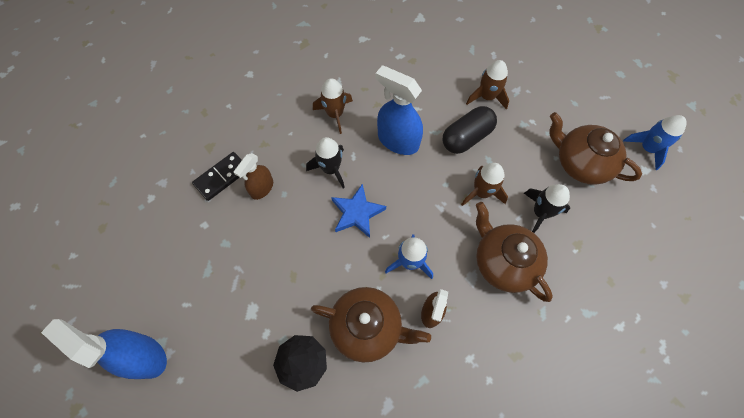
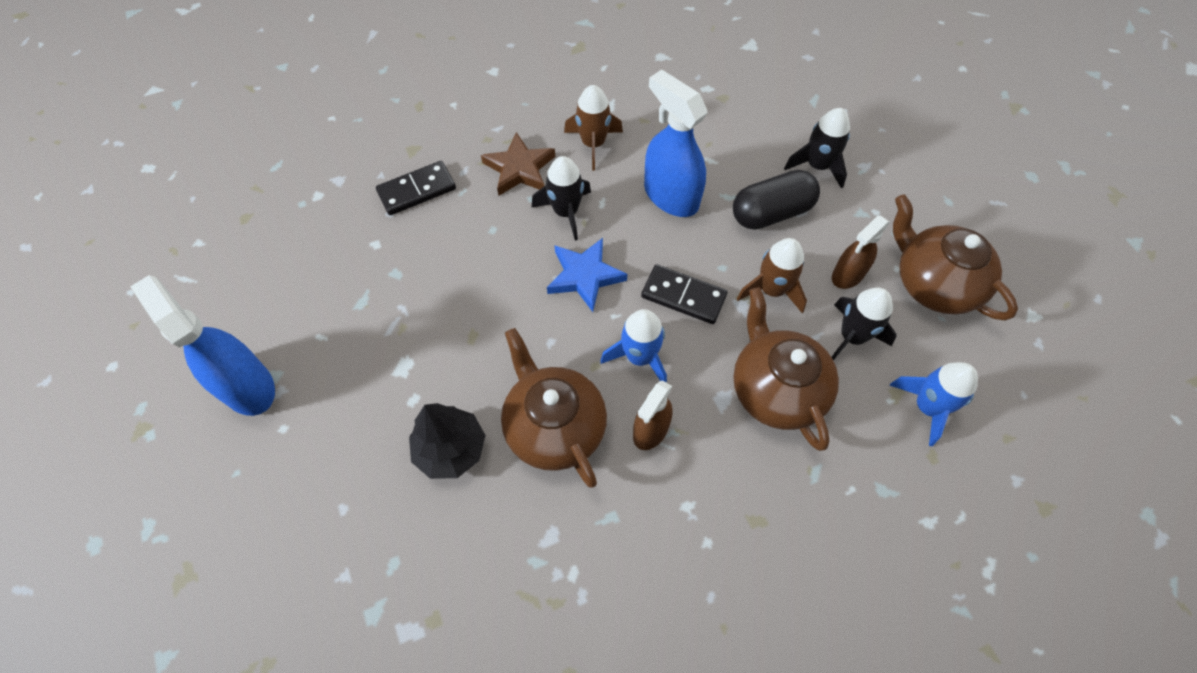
camera: 15 degrees right, 5 degrees down
(262, 188) = (465, 216): brown spray bottle -> brown spray bottle (847, 275)
(289, 144) = (519, 169): none -> brown star
(367, 327) = (554, 427): brown teapot -> brown teapot turned 150 degrees counterclockwise
(426, 211) = (683, 296): none -> black domino
(487, 97) = (817, 166): brown rocket -> black rocket
(647, 148) = (1045, 286): blue rocket -> blue rocket (927, 407)

